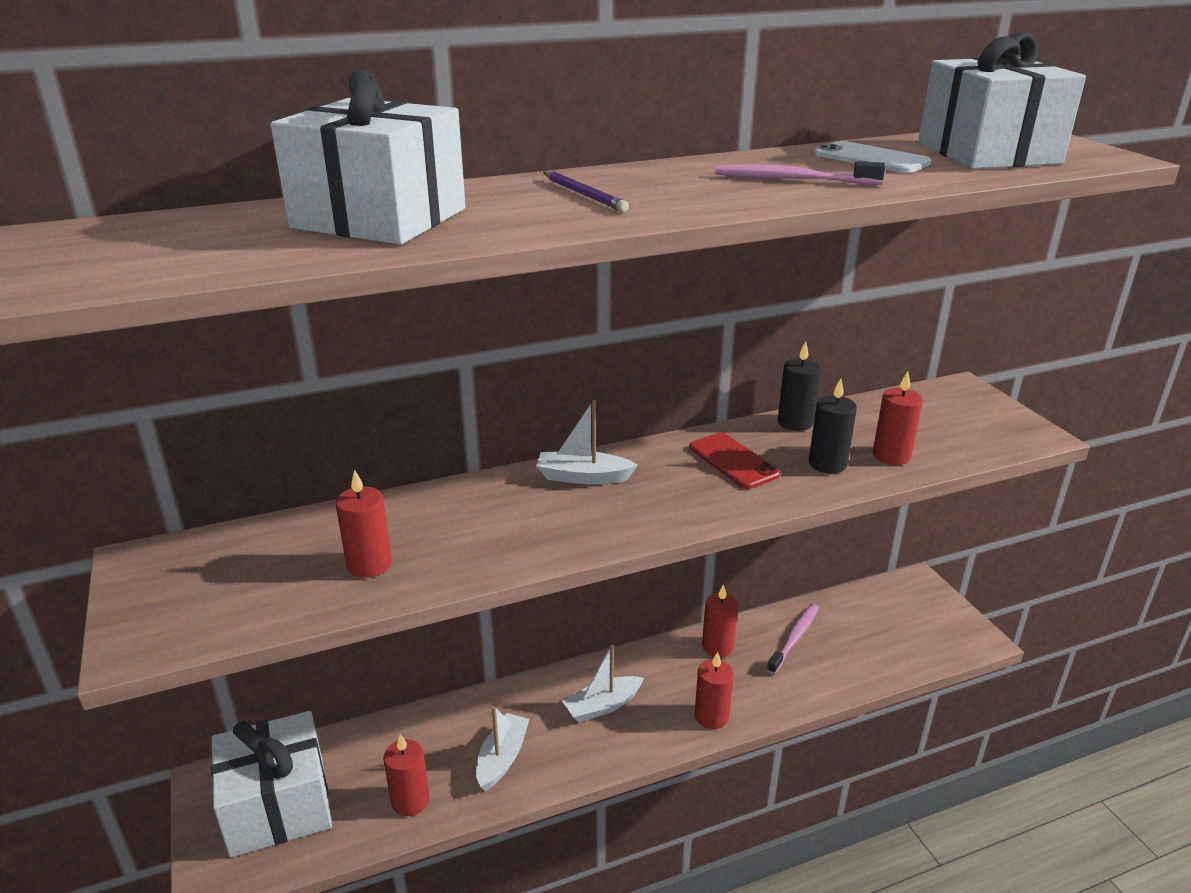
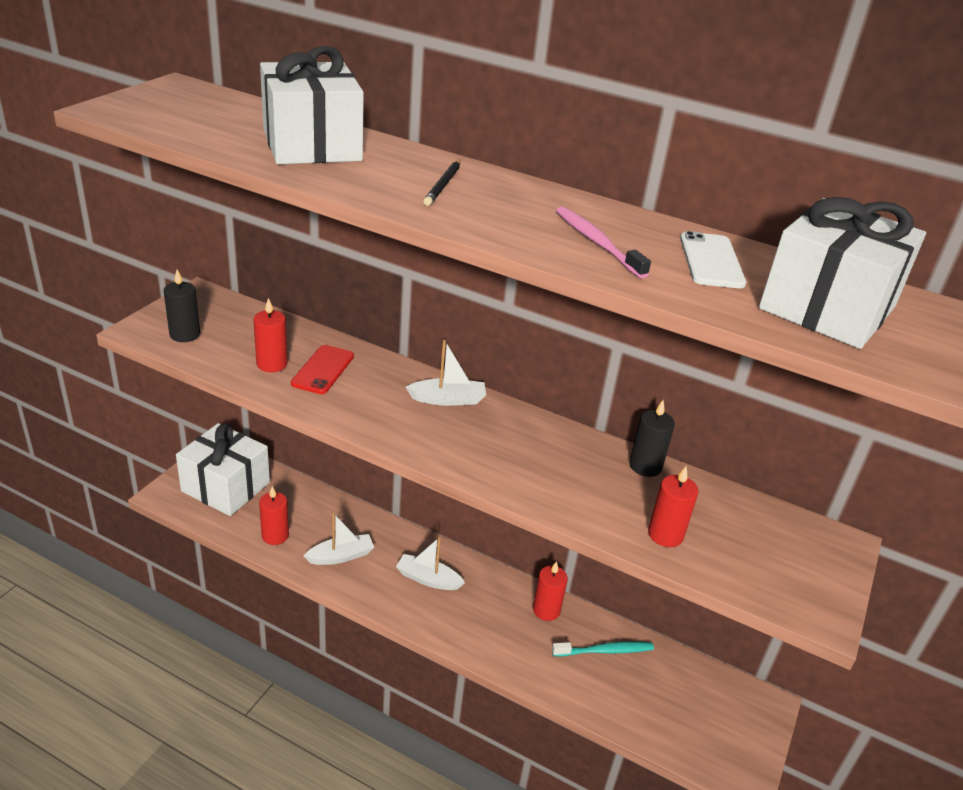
camera: 45 degrees right, 5 degrees up
(583, 477) = (448, 399): white boat -> white boat turned 120 degrees clockwise
(584, 195) = (443, 185): purple pencil -> black pencil
(711, 716) = (476, 640): red candle -> none
(733, 461) = (551, 456): red phone -> red phone (323, 370)
(794, 638) = (605, 651): pink toothbrush -> turquoise toothbrush
(827, 464) = (608, 504): black candle -> black candle (185, 334)

